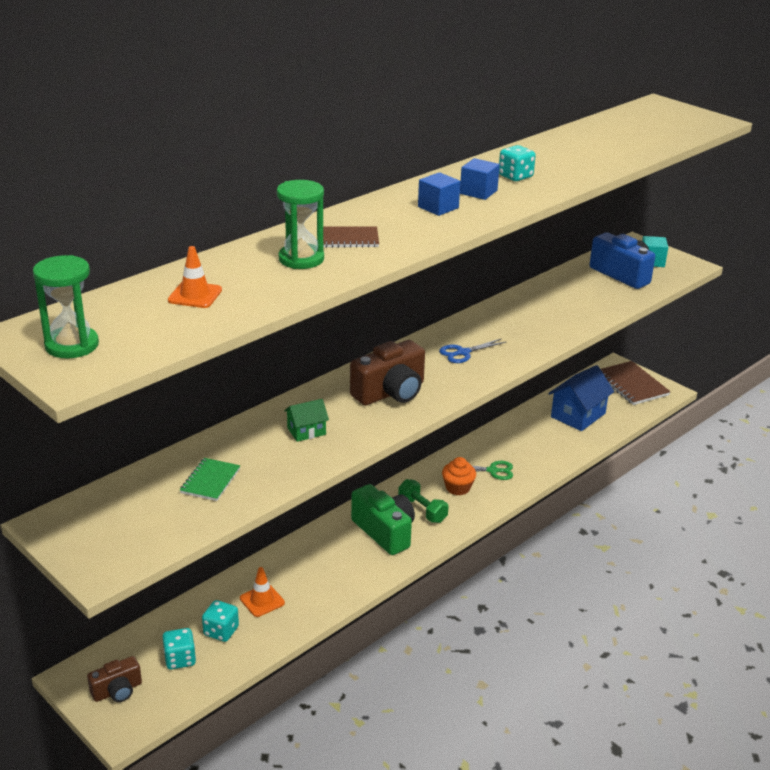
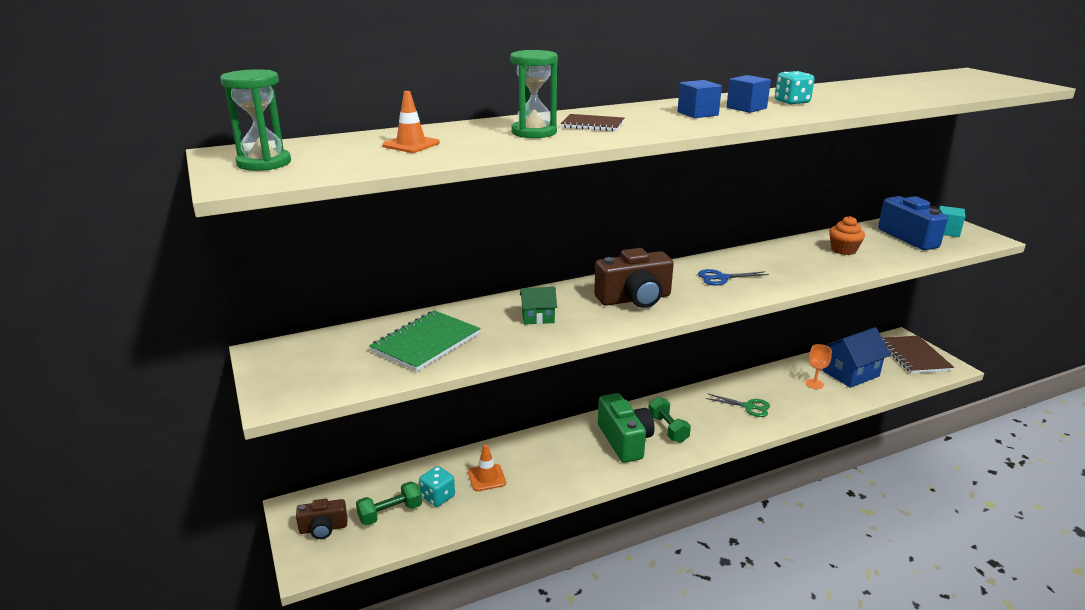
camera: 20 degrees right, 5 degrees down
(180, 659) = (390, 513): turquoise dice -> green dumbbell
(210, 481) = (426, 343): green notebook -> green notebook, size x1.67
(458, 488) = (709, 415): orange cupcake -> orange cupcake (843, 250)
(547, 433) = (814, 384): none -> orange goblet

